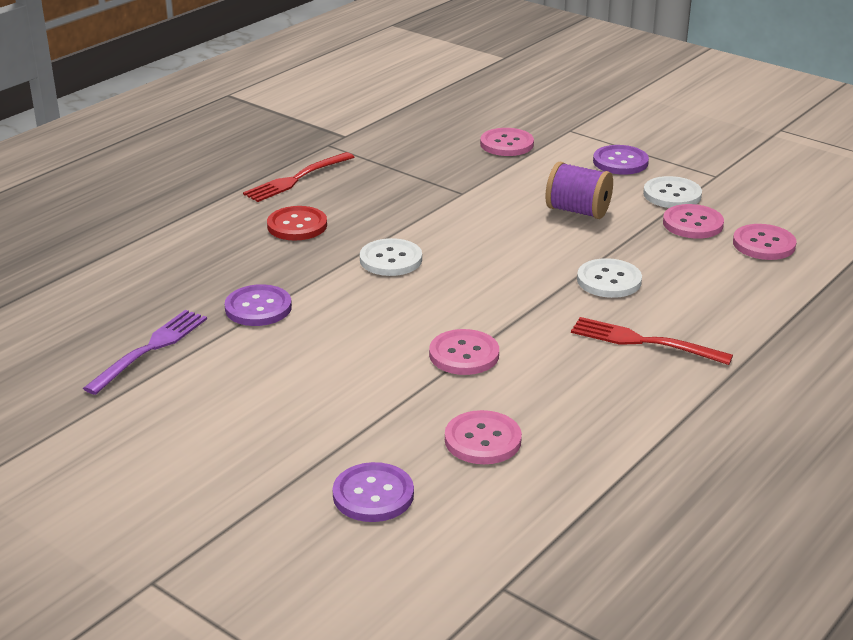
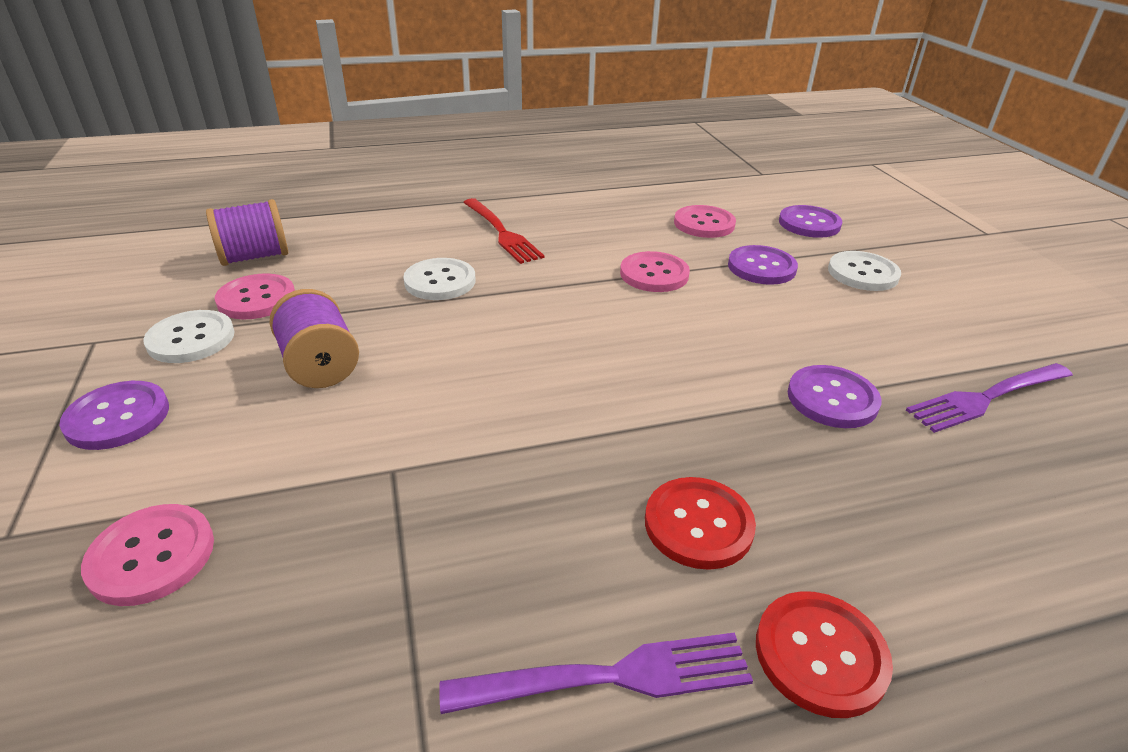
camera: 145 degrees left, 5 degrees up
(219, 209) = (820, 654): none -> red button
(297, 179) = (609, 677): red fork -> purple fork
(380, 403) = (761, 267): none -> purple button
(391, 259) = (619, 397): white button -> white button (863, 273)
(764, 244) = (255, 257): pink button -> purple spool

